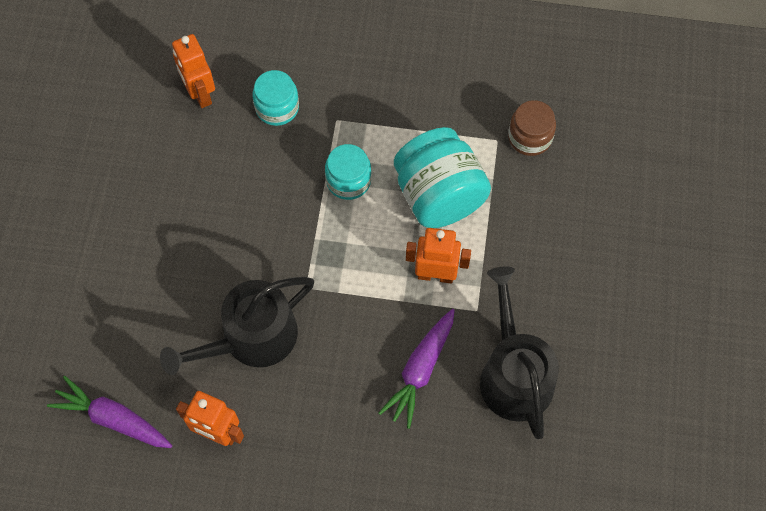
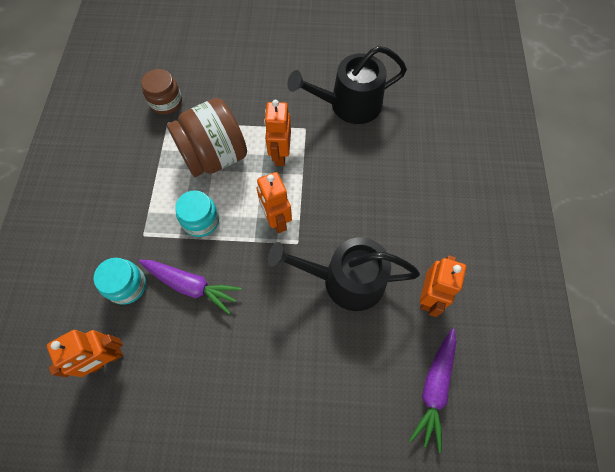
camera: 95 degrees left, 0 degrees up
(251, 338) = (346, 280): black watering can -> black watering can turned 135 degrees clockwise
(340, 265) = (276, 220): none -> orange robot
(420, 370) = (355, 159): purple carrot -> purple carrot (191, 285)
(439, 195) = (214, 156): turquoise jar -> brown jar

